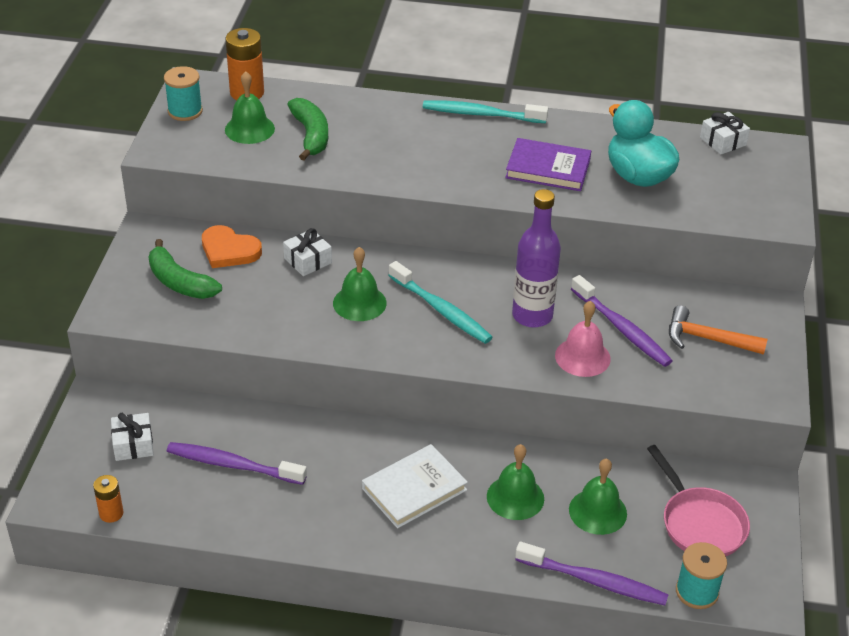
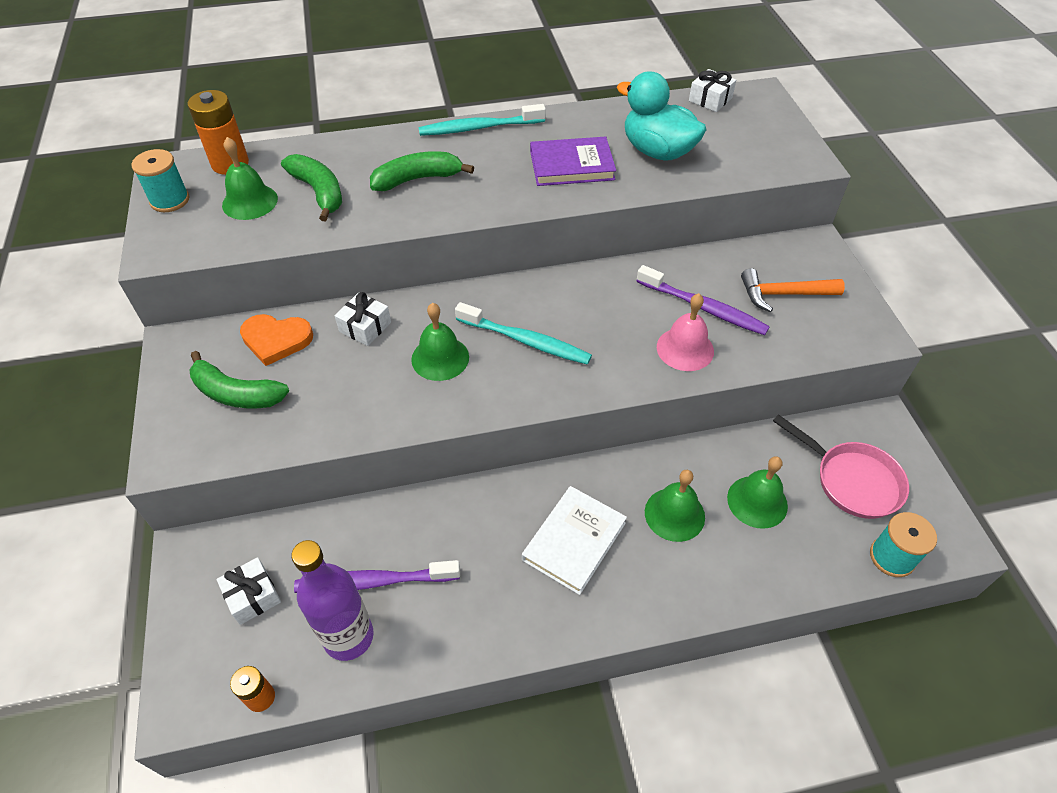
camera: 20 degrees left, 10 degrees up
(401, 146) = (417, 179): none -> green banana
(532, 316) = (615, 320): purple bottle -> purple bottle (348, 637)
(594, 581) = (796, 582): purple toothbrush -> none

